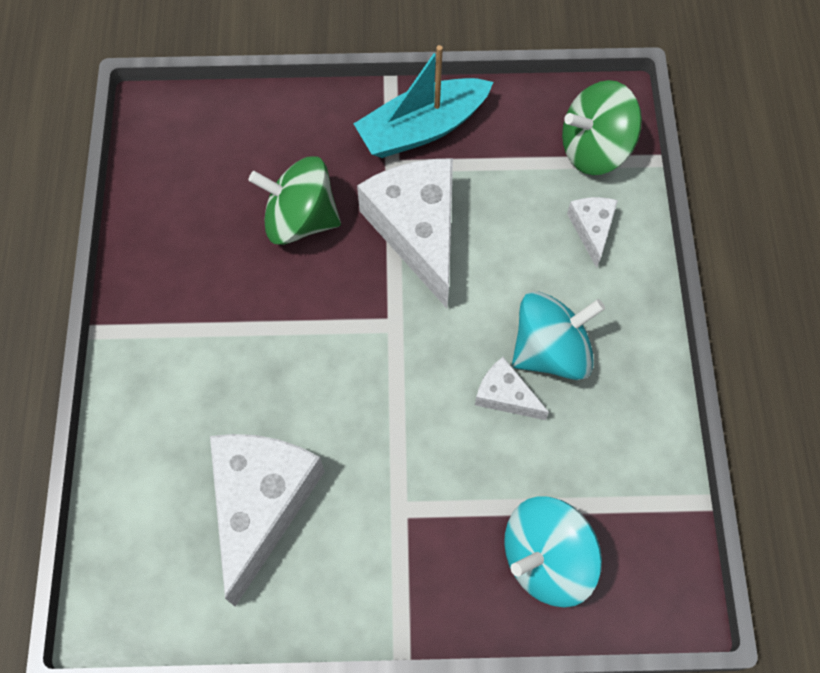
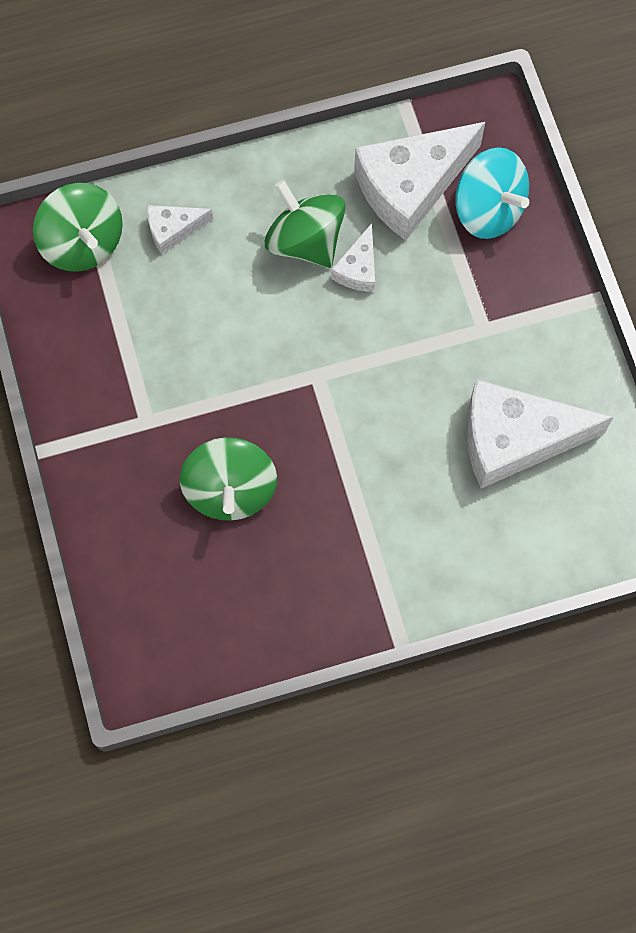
camera: 105 degrees left, 5 degrees up
(417, 231) = (214, 380): white cheese -> white cheese (411, 187)
(422, 128) = (96, 404): turquoise boat -> none
(551, 351) = (305, 241): turquoise spinning top -> green spinning top

